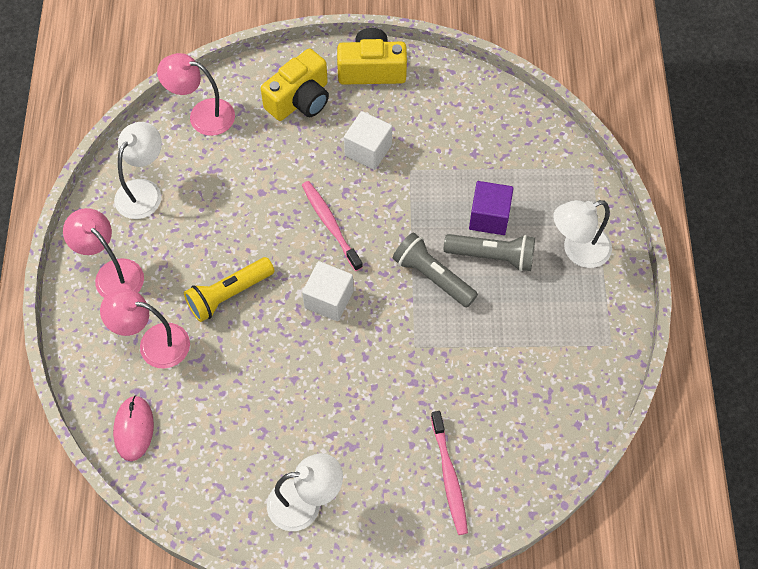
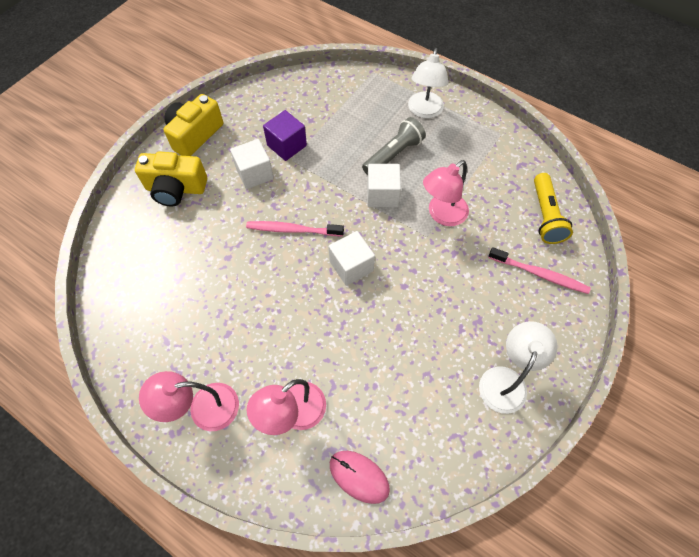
camera: 55 degrees left, 0 degrees up
(144, 191) = (151, 339): white lamp -> none
(202, 115) = (125, 257): pink lamp -> pink lamp (442, 215)
(228, 294) = (294, 331): yellow flashlight -> yellow flashlight (545, 216)
(300, 100) = (176, 189): yellow camera -> yellow camera turned 105 degrees clockwise
(432, 276) = (382, 195): grey flashlight -> white cube
(489, 217) = (364, 139): purple cube -> purple cube (287, 145)

